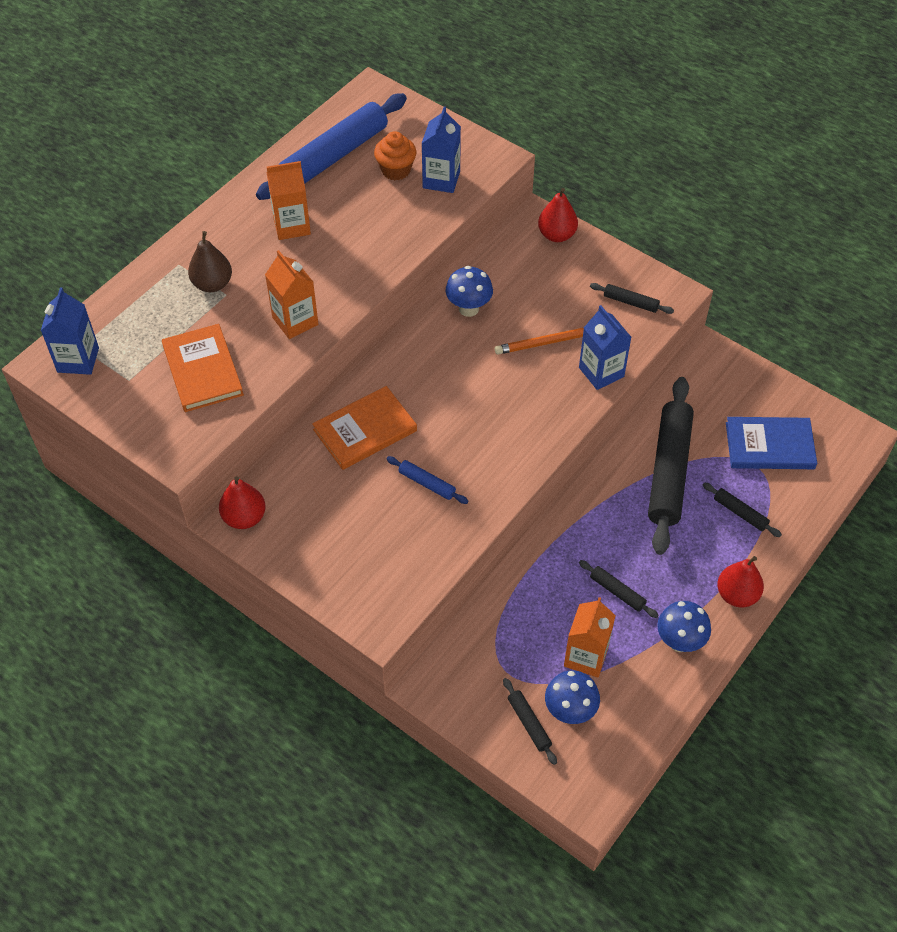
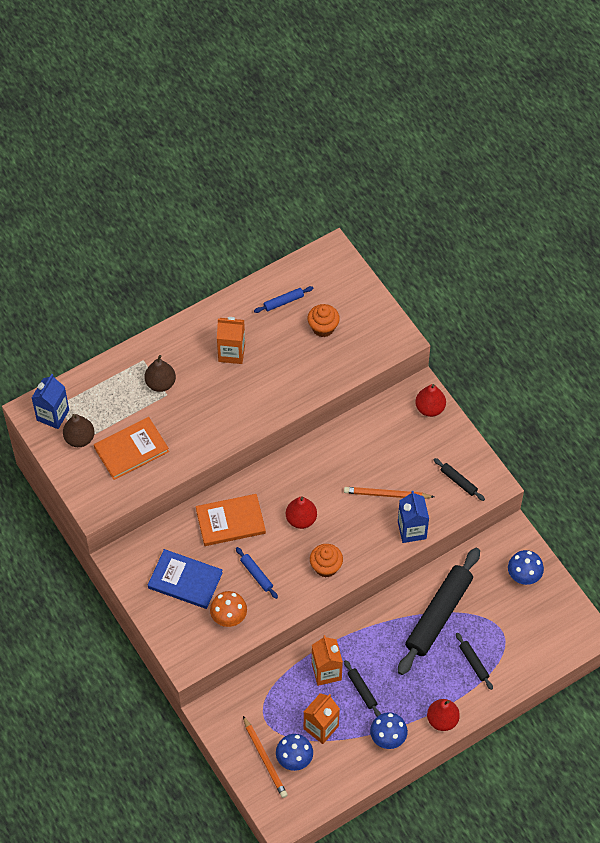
camera: 20 degrees right, 5 degrees up
(125, 377) = (79, 438): none -> brown pear
(202, 370) = (131, 449): orange book -> orange book turned 60 degrees clockwise
(244, 517) = (128, 559): red pear -> red pear (301, 519)
(295, 321) = (206, 431): orange carton -> orange carton (326, 671)
(334, 156) = (283, 302): blue rolling pin -> blue rolling pin, size x0.43
(413, 549) = (229, 618): none -> orange mushroom
(441, 180) = (352, 346): blue carton -> none
(468, 309) = (340, 449): blue mushroom -> blue mushroom (523, 577)
(513, 447) = (326, 567): none -> orange cupcake
(529, 723) = (264, 758): black rolling pin -> orange pencil
(769, 446) = (520, 620): blue book -> blue book (185, 580)

